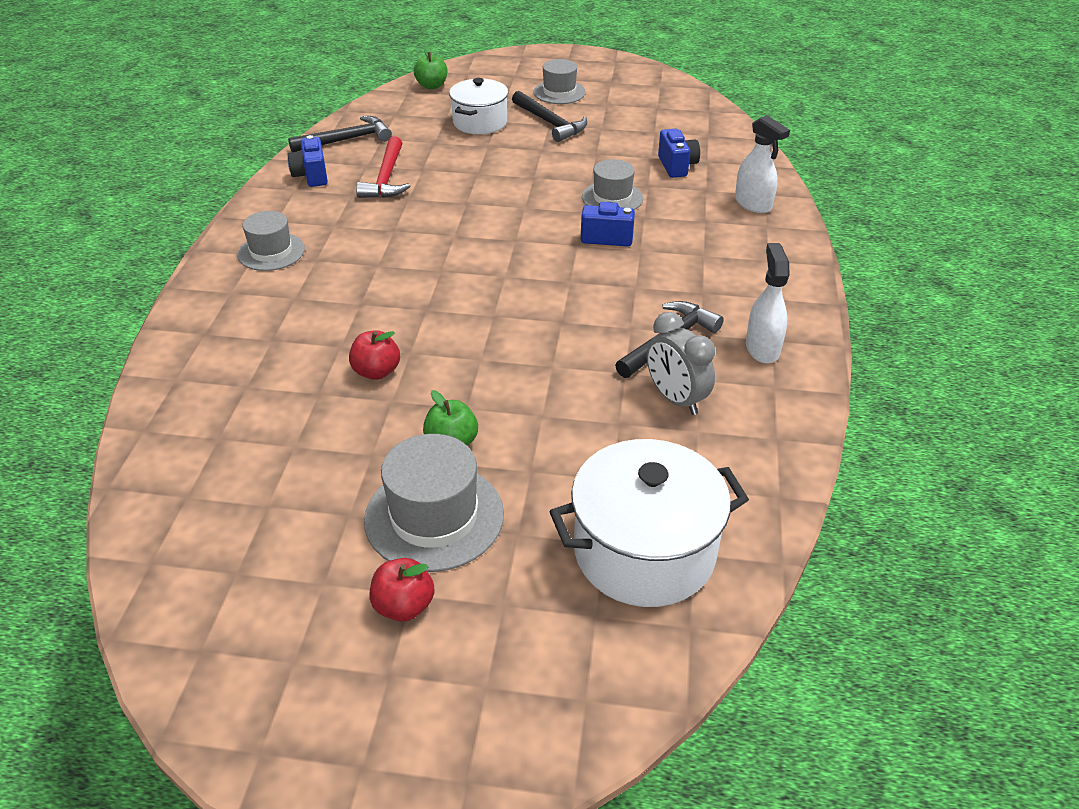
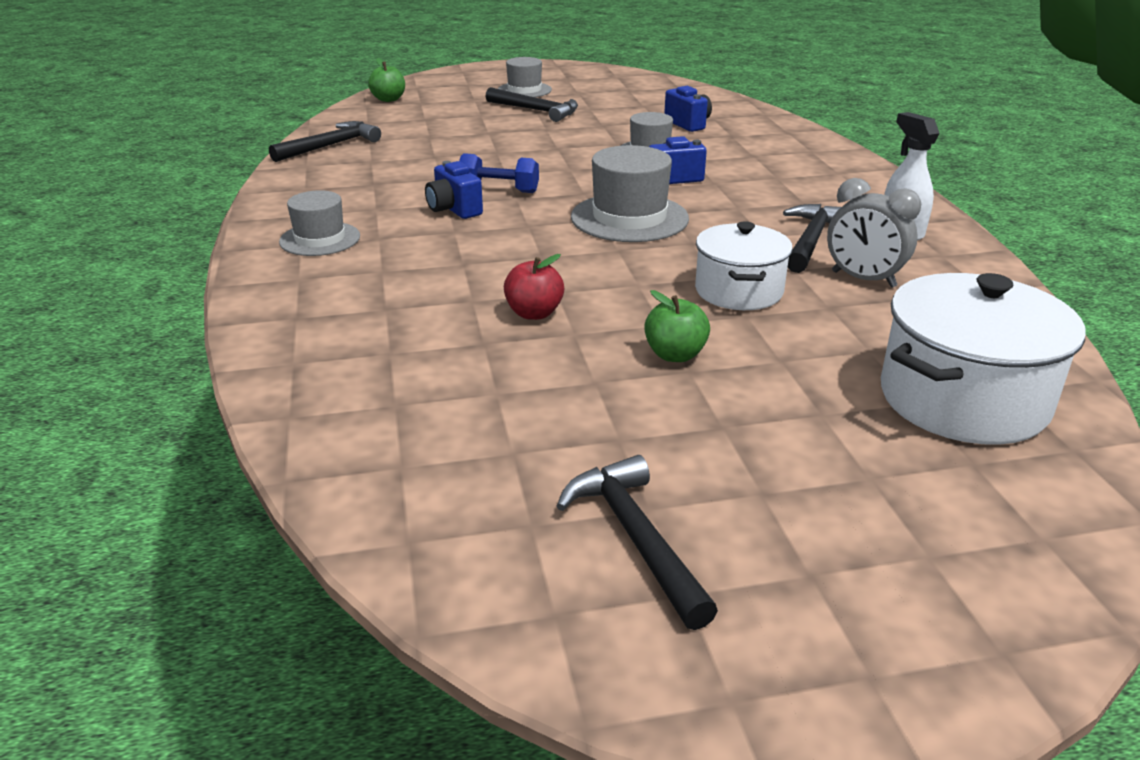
camera: 20 degrees left, 10 degrees down
(295, 606) = (635, 538): none -> black hammer
(311, 176) = (314, 176): blue camera -> blue camera (454, 209)
(386, 178) = (402, 167): red hammer -> none
(404, 606) = (763, 506): red apple -> none
(434, 517) = (718, 419): grey hat -> grey hat (629, 218)
(446, 222) = (499, 190): none -> blue dumbbell
(480, 122) = (464, 118): white pot -> white pot (738, 291)
(753, 204) = (784, 139): white spray bottle -> none

